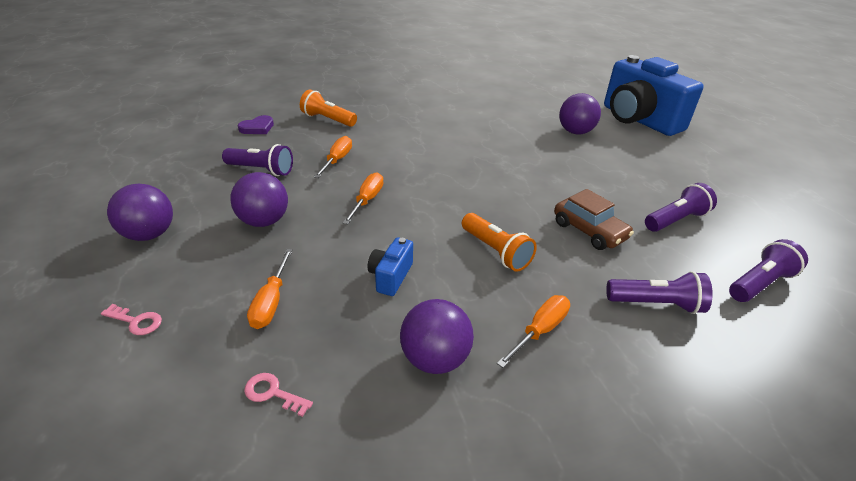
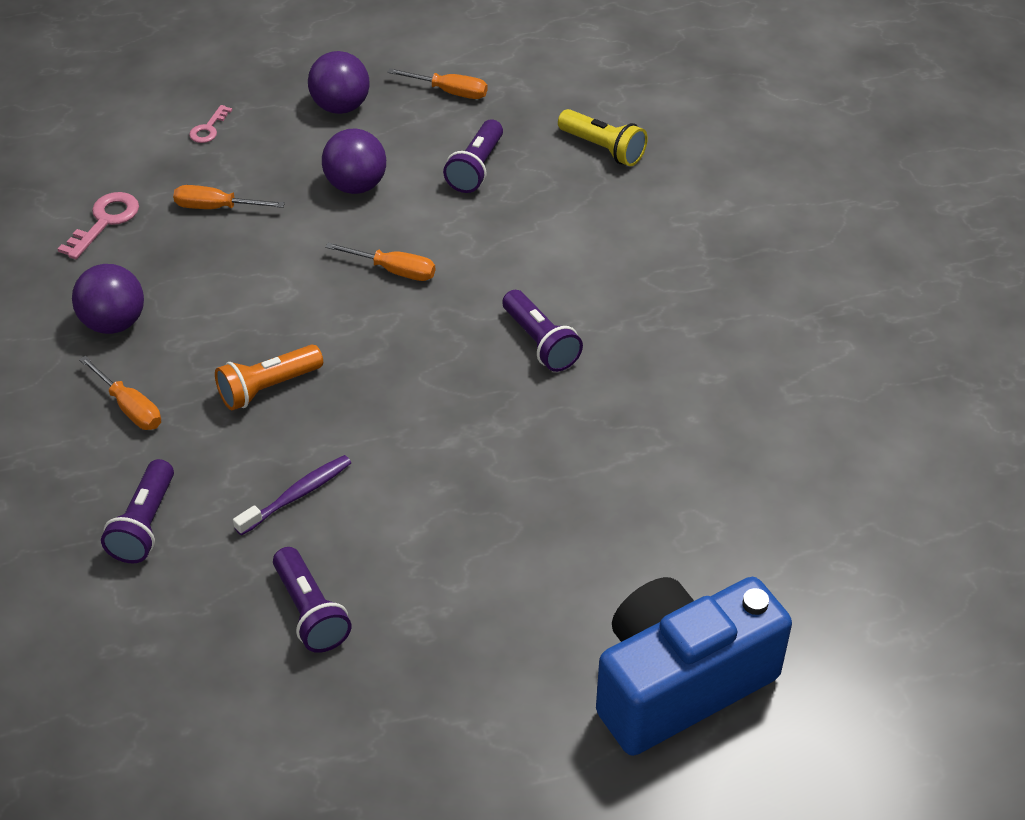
camera: 95 degrees right, 10 degrees up
(257, 128) = (603, 148): purple heart -> yellow flashlight
(273, 393) = (105, 221): pink key -> pink key, size x1.60
(328, 120) = (638, 219): orange flashlight -> none
(337, 160) = (503, 237): orange screwdriver -> orange screwdriver (450, 92)
(390, 276) = (238, 293): blue camera -> none
(575, 132) = (612, 552): purple ball -> none
(589, 231) = (297, 495): brown car -> purple toothbrush
(759, 284) = (155, 656): purple flashlight -> purple flashlight (540, 342)

